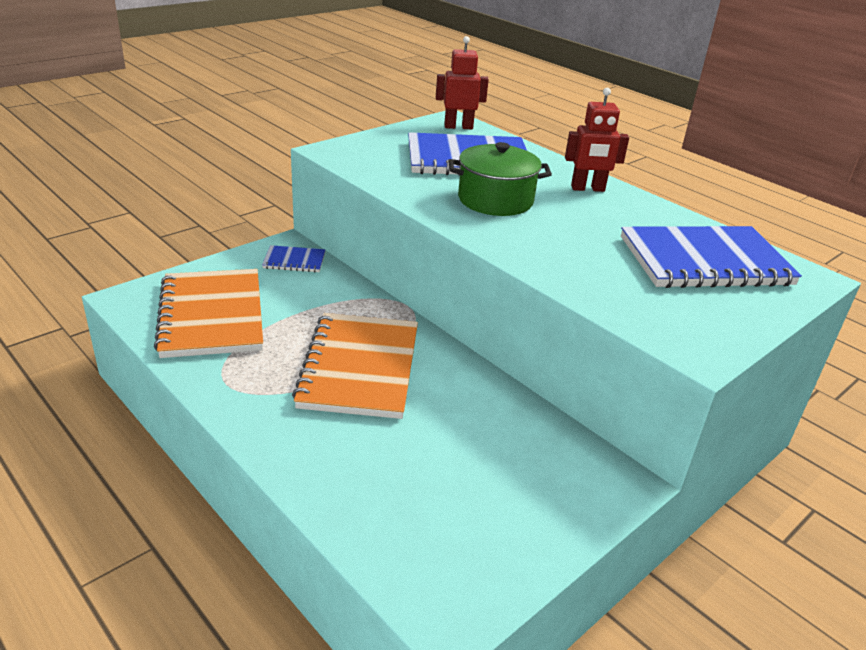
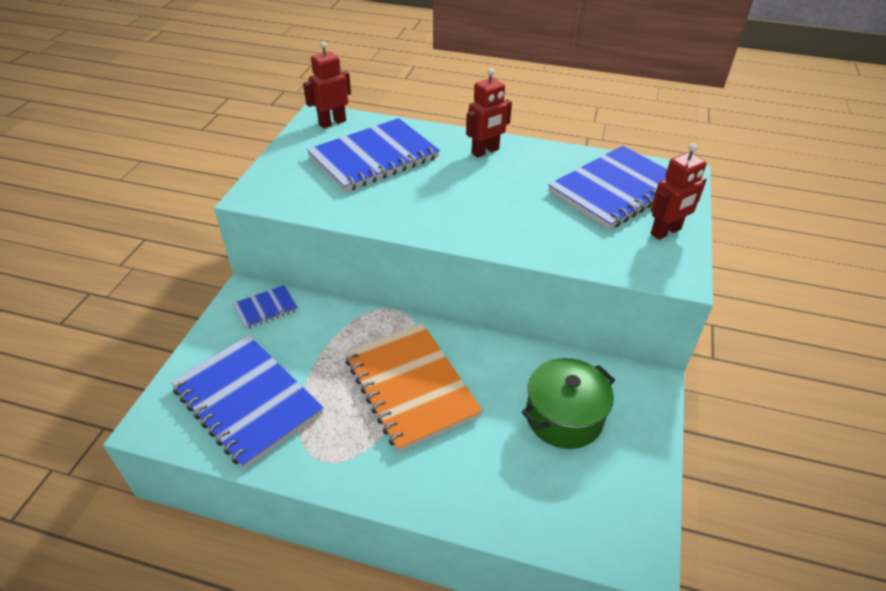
camera: 30 degrees left, 10 degrees up
(212, 316) = (247, 401): orange notebook -> blue notebook
(495, 200) = (433, 193): green pot -> green pot (564, 417)
(727, 313) = (666, 232): none -> red robot

